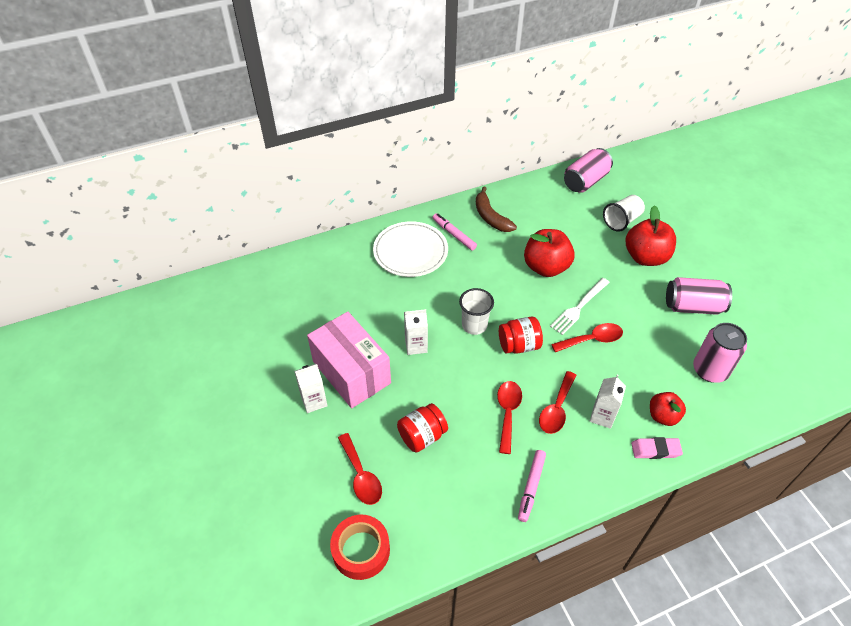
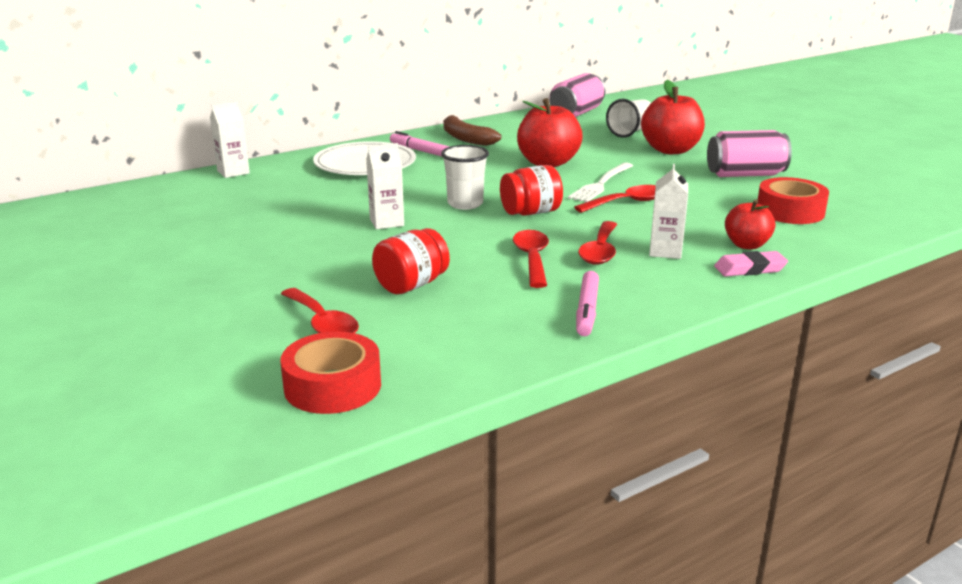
camera: 10 degrees left, 25 degrees down
(314, 401) = (240, 272): white carton -> white carton (233, 172)
(351, 372) = (295, 247): pink box -> none
(710, 370) = (790, 211): pink can -> red tape

